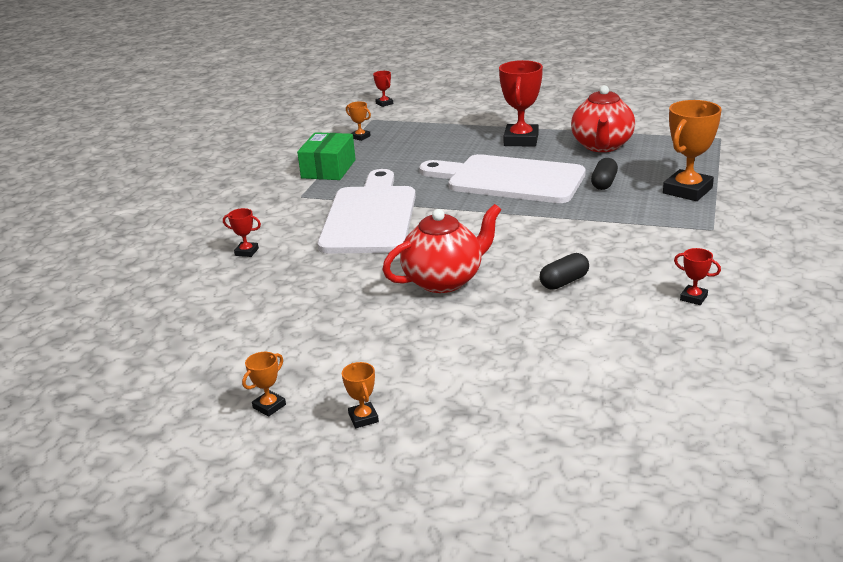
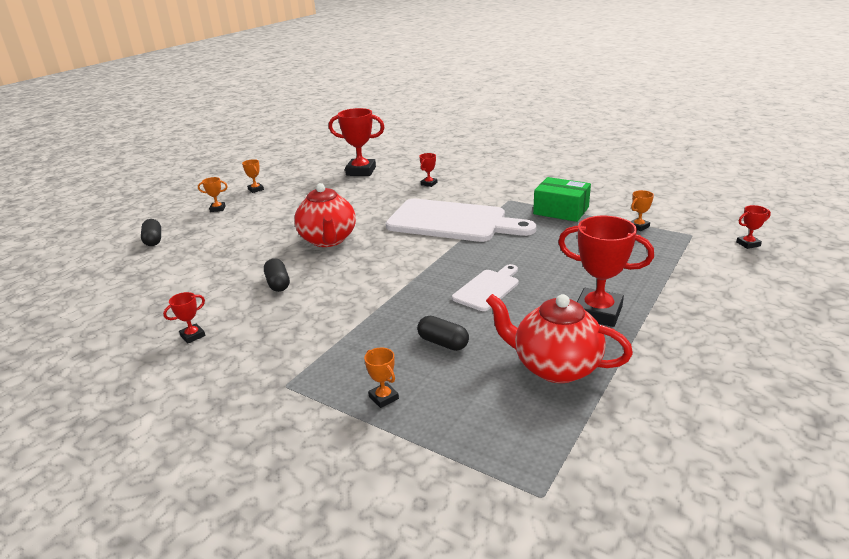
camera: 105 degrees right, 0 degrees up
(186, 318) = (361, 171): none -> red trophy
(505, 438) = (153, 240): none -> black capsule
(509, 179) = (488, 289): white cutting board -> white cutting board, size x0.50
(687, 190) = (383, 397): orange trophy -> orange trophy, size x0.47

